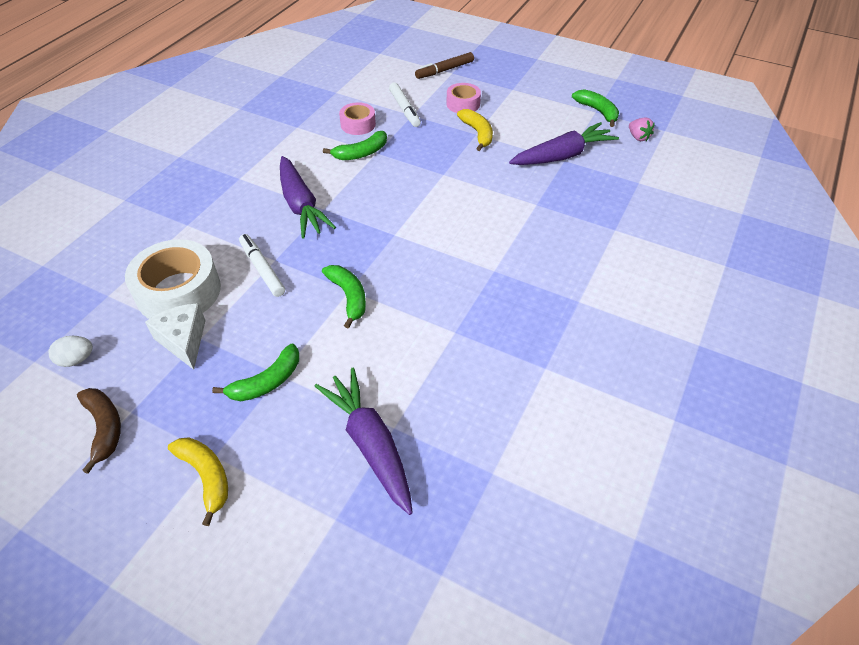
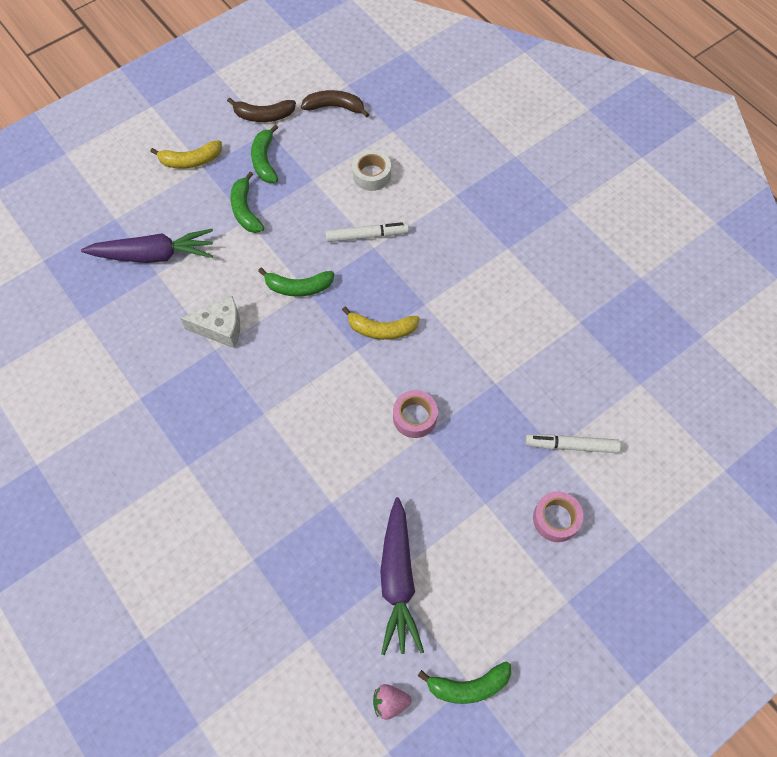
camera: 115 degrees right, 15 degrees up
(76, 360) = (334, 107): white egg -> brown banana
(179, 291) = (371, 175): white tape -> white tape, size x0.55
(183, 340) = (316, 169): white cheese -> white cheese (220, 328)
(301, 205) = (438, 287): purple carrot -> none
(358, 124) = (559, 383): pink tape -> pink tape (414, 417)
(361, 153) = (501, 367): green banana -> green banana (265, 160)
(444, 70) = (648, 534): brown marker -> none
(477, 133) = (485, 505): yellow banana -> yellow banana (381, 329)

